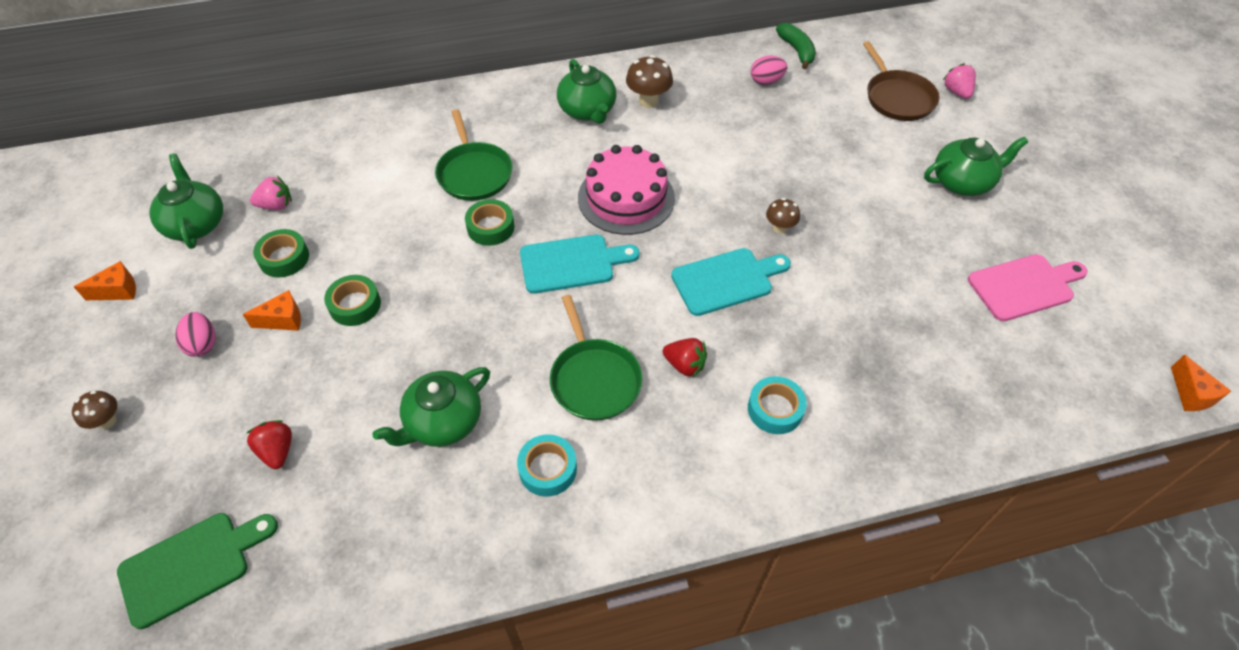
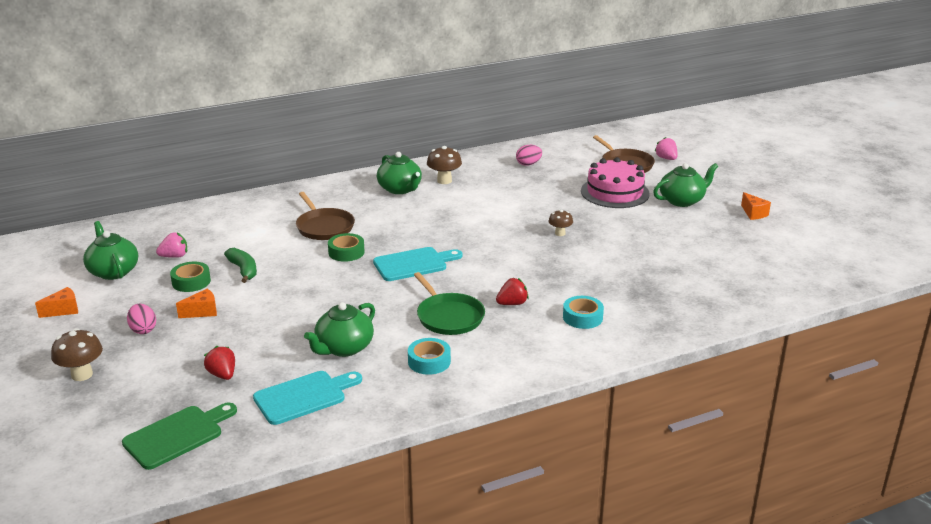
camera: 10 degrees left, 25 degrees down
(107, 421) = (82, 375): brown mushroom -> brown mushroom, size x1.57
(355, 305) = (256, 299): green tape -> none
(474, 173) = (324, 227): green pan -> brown pan
(626, 198) = (443, 229): pink cake -> pink cake (615, 192)
(685, 365) = (512, 303): red strawberry -> red strawberry turned 45 degrees counterclockwise
(726, 280) = (529, 261): turquoise cutting board -> turquoise cutting board (304, 396)
(797, 51) = (546, 147): green banana -> green banana (243, 270)
(1024, 286) = (738, 245): pink cutting board -> none
(1191, 394) = (860, 282): orange cheese -> orange cheese (753, 213)

